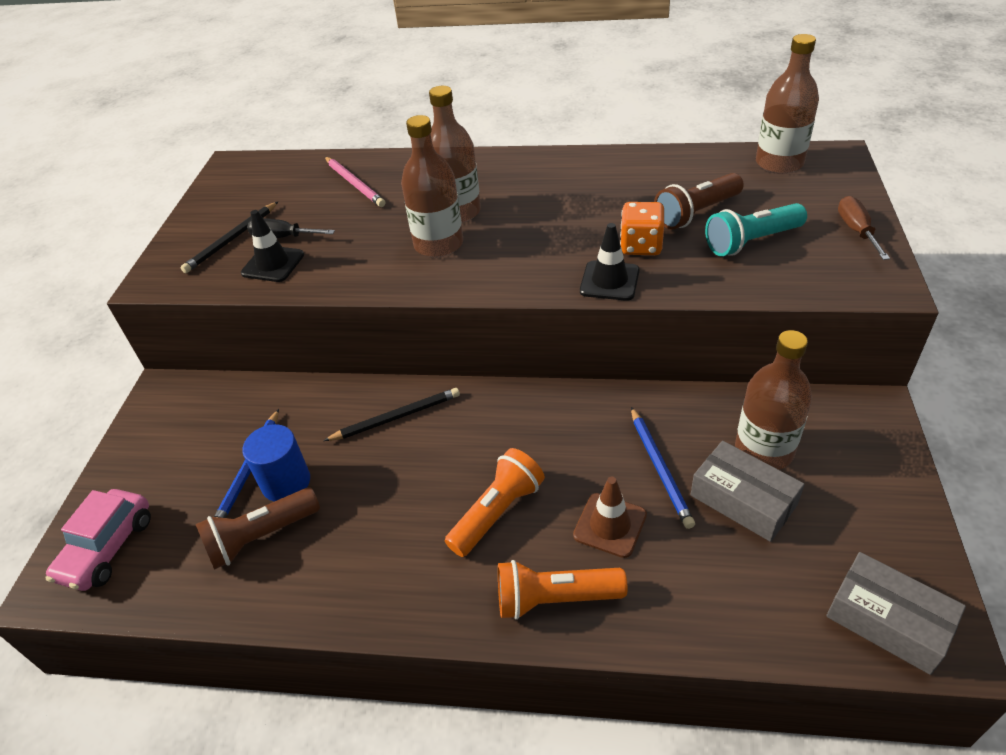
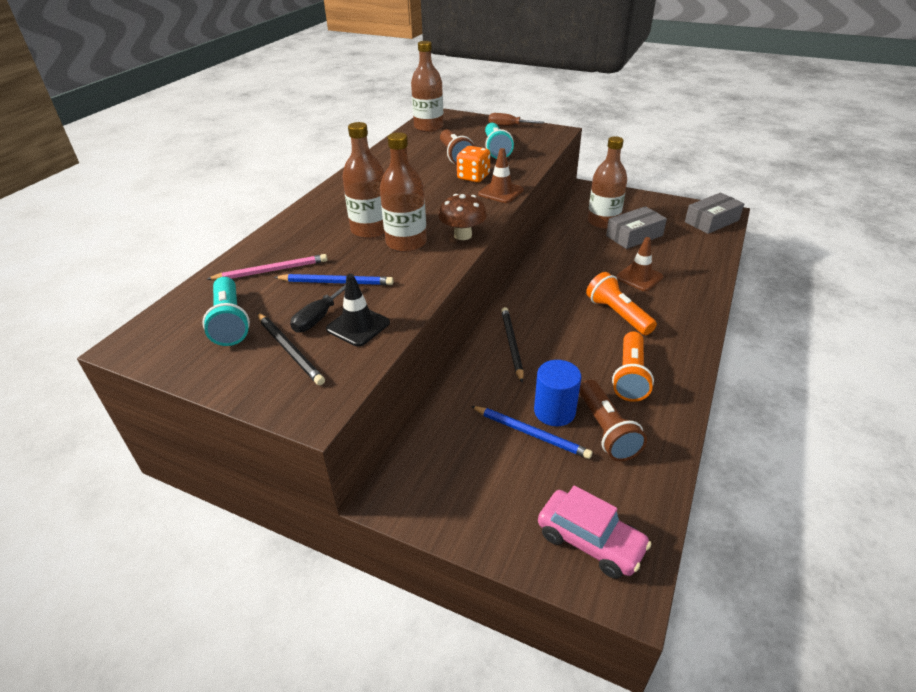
camera: 75 degrees left, 5 degrees down
(268, 195) = (230, 322): none -> turquoise flashlight
(473, 280) = (463, 235): none -> brown mushroom
(554, 598) = (686, 305): orange flashlight -> orange flashlight (630, 376)
(609, 281) = (500, 192): black traffic cone -> brown traffic cone
(660, 468) = (603, 253): blue pencil -> blue pencil (336, 282)

